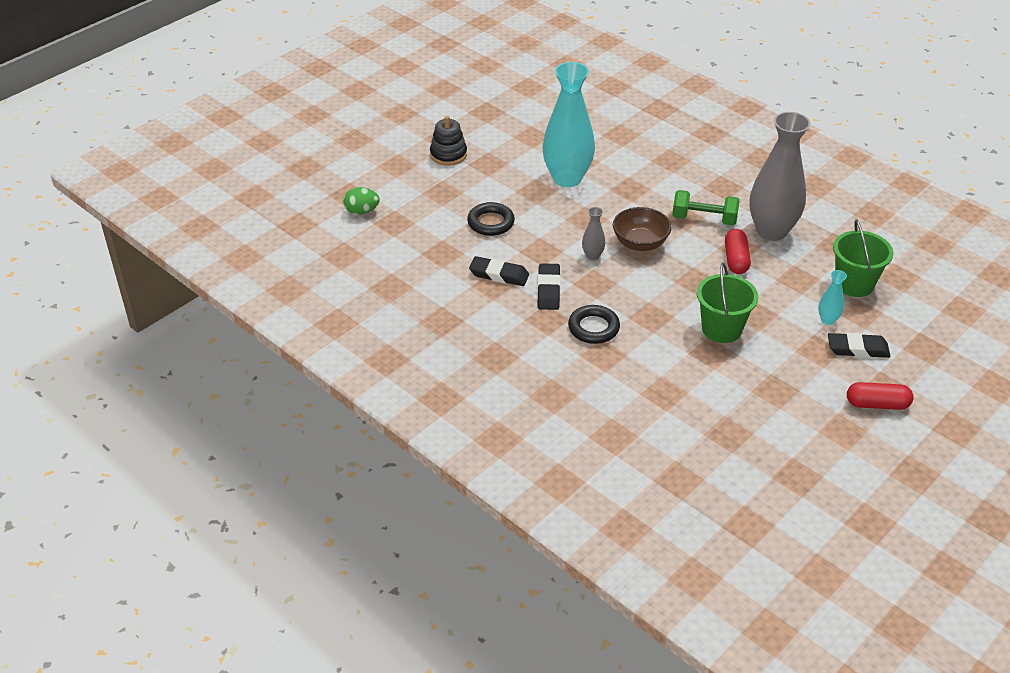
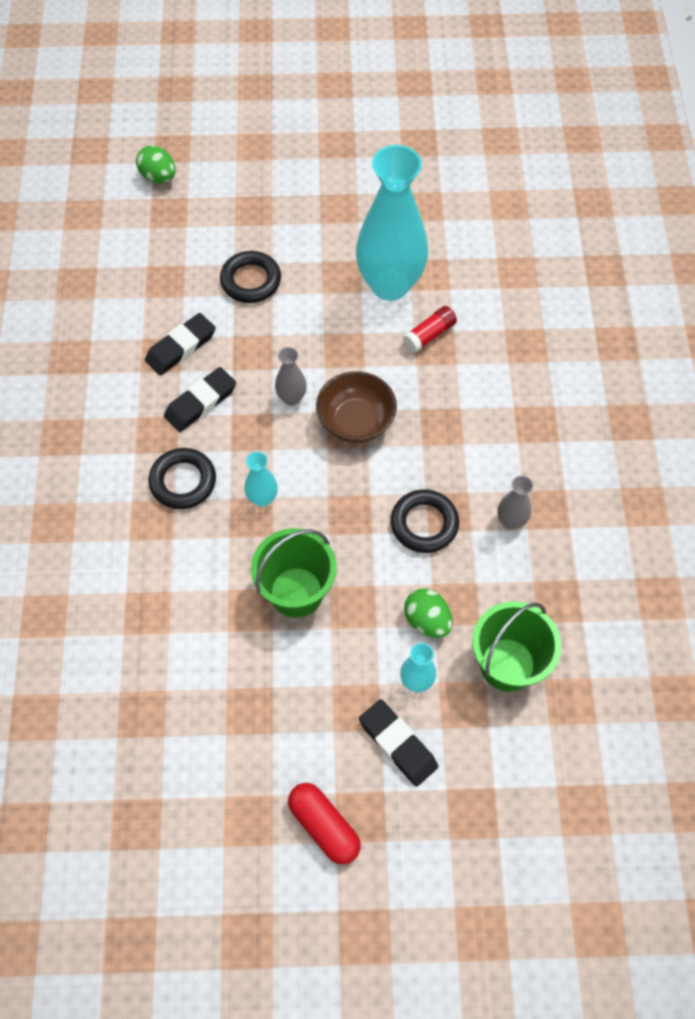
camera: 45 degrees right, 20 degrees up
(448, 154) = (316, 168): black stacking toy -> none
(499, 275) = (181, 347): black eraser -> black eraser turned 75 degrees clockwise
(619, 186) = (429, 335): none -> red glue stick
(645, 305) = (262, 498): none -> turquoise vase
(704, 219) = (460, 447): green dumbbell -> none
(736, 260) = (424, 524): red capsule -> black ring
(771, 231) = (511, 521): grey vase -> grey vase, size x0.42
(796, 294) = (427, 620): none -> green egg

